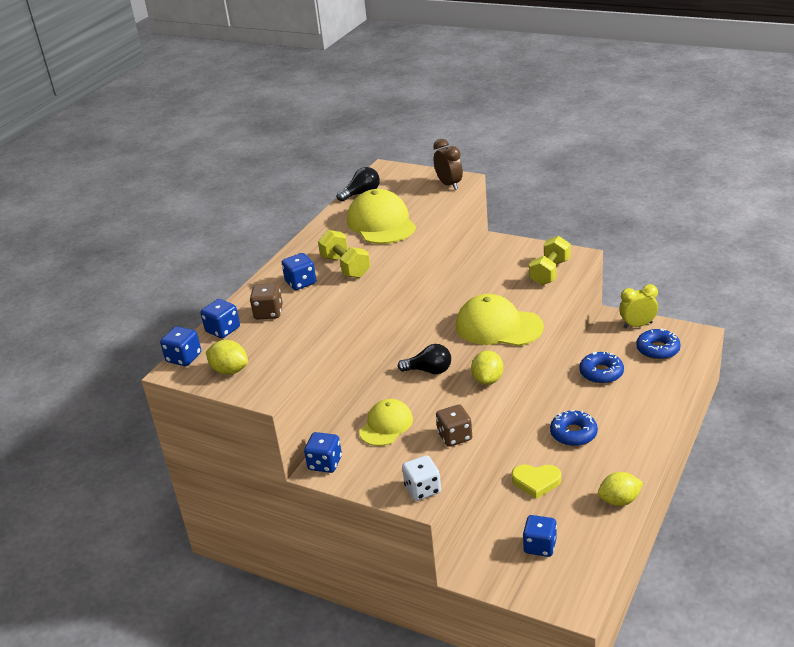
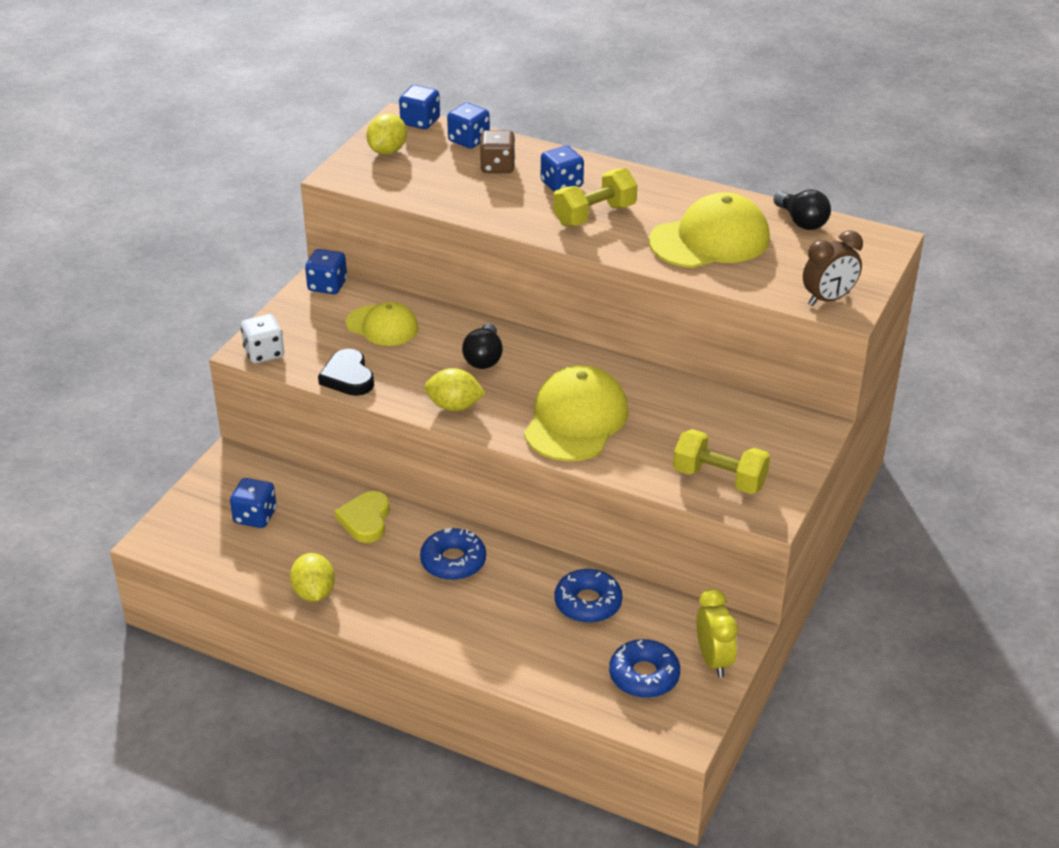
camera: 85 degrees right, 5 degrees up
(455, 436) = (348, 377): brown dice -> black heart

